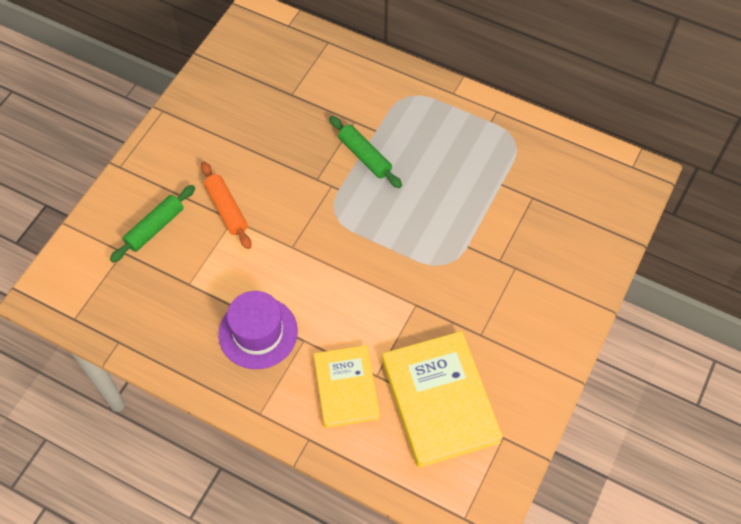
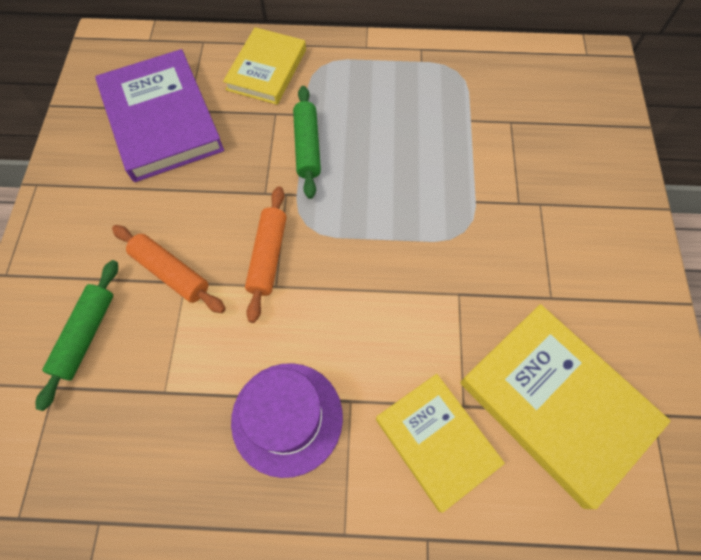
camera: 25 degrees left, 5 degrees up
(269, 95) = (162, 120): none -> purple book
(297, 225) = (268, 256): none -> orange rolling pin
(364, 156) = (307, 147): green rolling pin -> green rolling pin turned 60 degrees clockwise
(365, 83) = (267, 70): none -> yellow book

